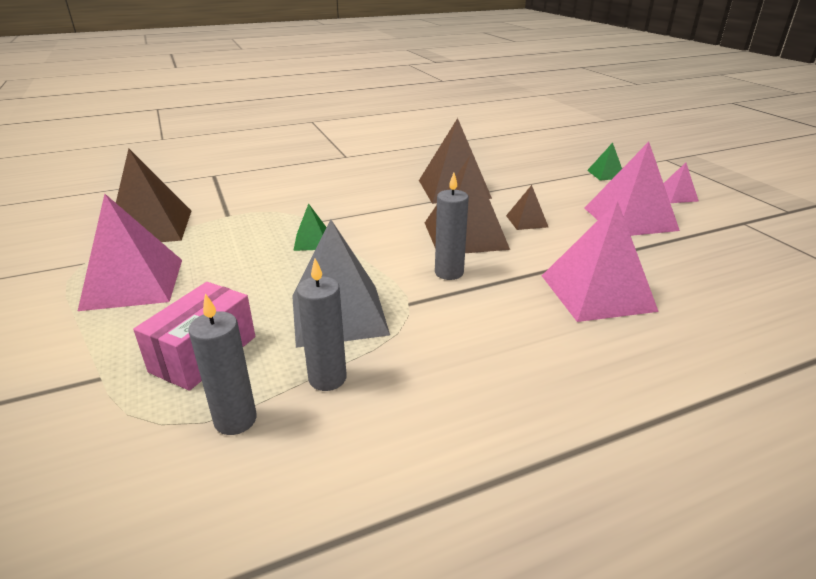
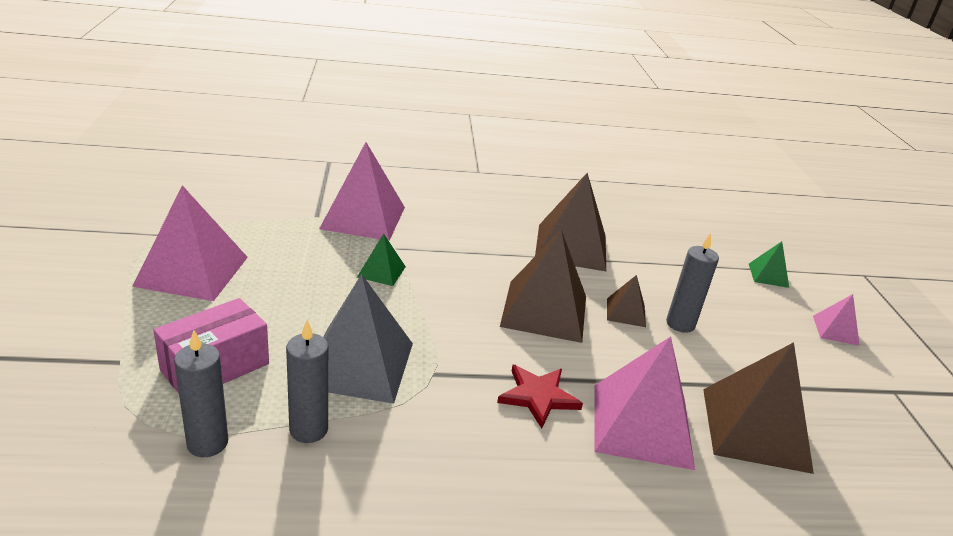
camera: 15 degrees right, 0 degrees up
(150, 227) = (238, 210): brown pyramid -> brown pyramid (755, 429)
(449, 273) = (497, 351): grey candle -> grey candle (680, 324)
(505, 295) = (538, 396): none -> red star
(630, 219) = (751, 344): pink pyramid -> pink pyramid (363, 217)

